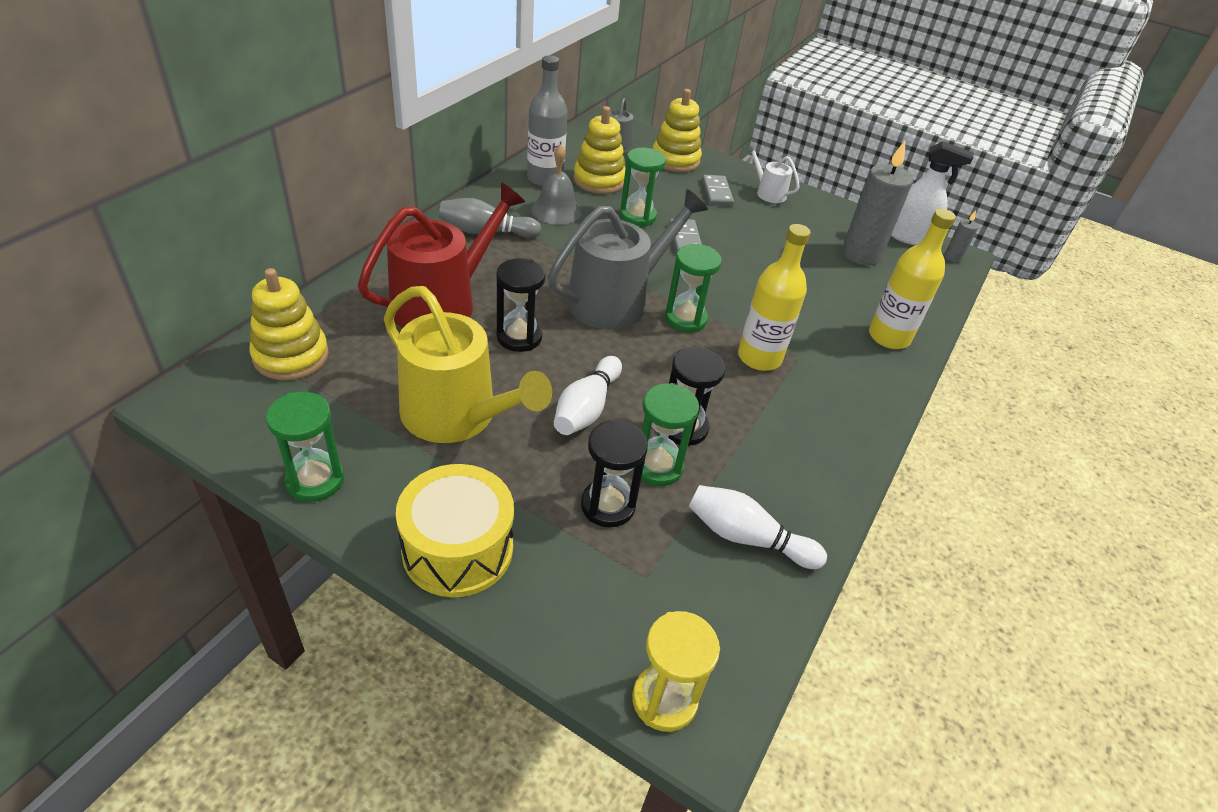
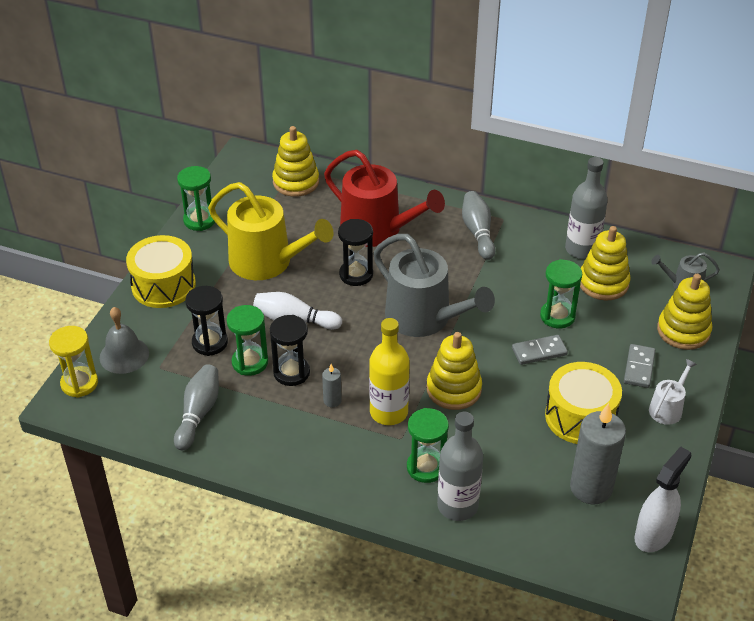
camera: 85 degrees right, 0 degrees up
(457, 416) = (267, 262): yellow watering can -> yellow watering can turned 90 degrees counterclockwise
(556, 210) = (534, 265): grey bell -> grey bell (124, 355)
(685, 319) = (419, 362): green hourglass -> green hourglass (426, 467)
(716, 193) = (639, 367): grey domino -> grey domino turned 60 degrees counterclockwise
(730, 304) = (454, 389): none -> yellow stacking toy
(747, 538) = (198, 413): white bowling pin -> grey bowling pin
(774, 238) = (580, 417): none -> yellow drum
(889, 337) = (457, 505): yellow bottle -> grey bottle
(909, 237) = (653, 534): white spray bottle -> white spray bottle turned 150 degrees counterclockwise
(952, 258) = (634, 574): grey candle -> grey candle (332, 401)

